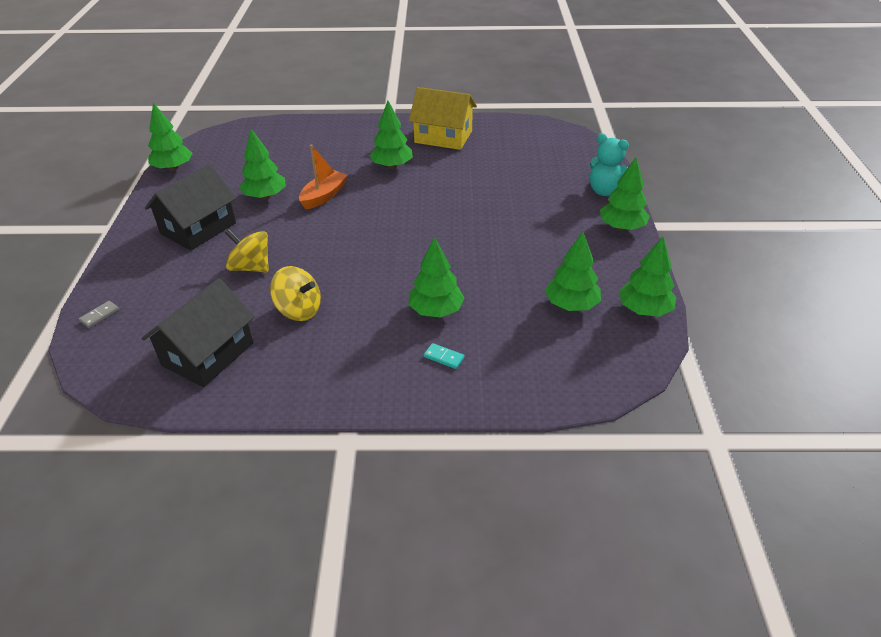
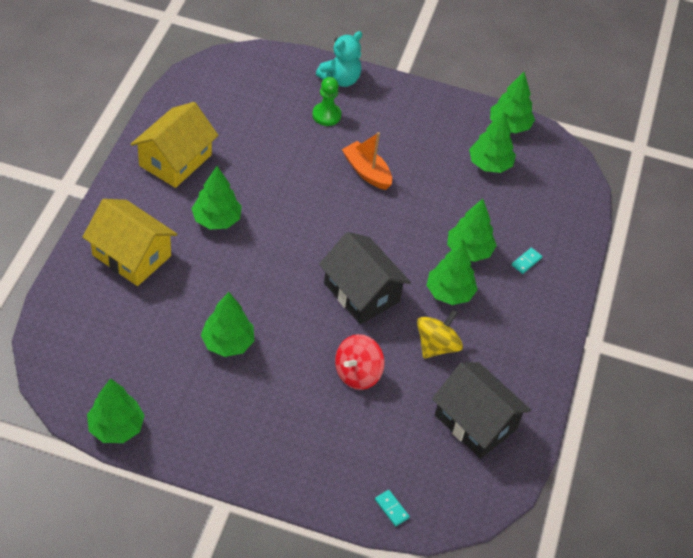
camera: 80 degrees left, 10 degrees up
(100, 315) = (391, 509): grey domino -> turquoise domino
(198, 228) = (267, 412): black house -> black house (361, 292)
(251, 267) = (357, 373): yellow spinning top -> red spinning top
(324, 196) = (251, 291): orange boat -> orange boat (367, 172)
(336, 140) = (131, 255): none -> yellow house
(553, 193) = (326, 115): none -> green pawn
(621, 227) = (400, 93): green tree -> green tree (449, 293)

